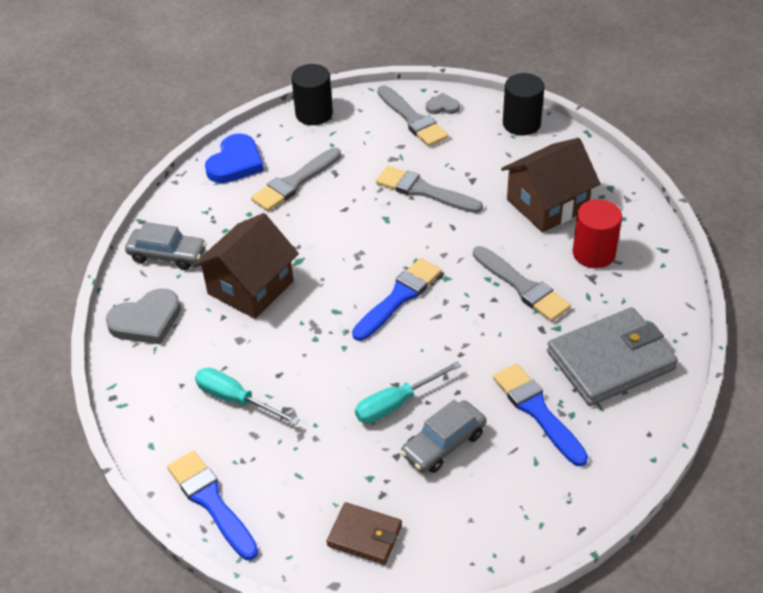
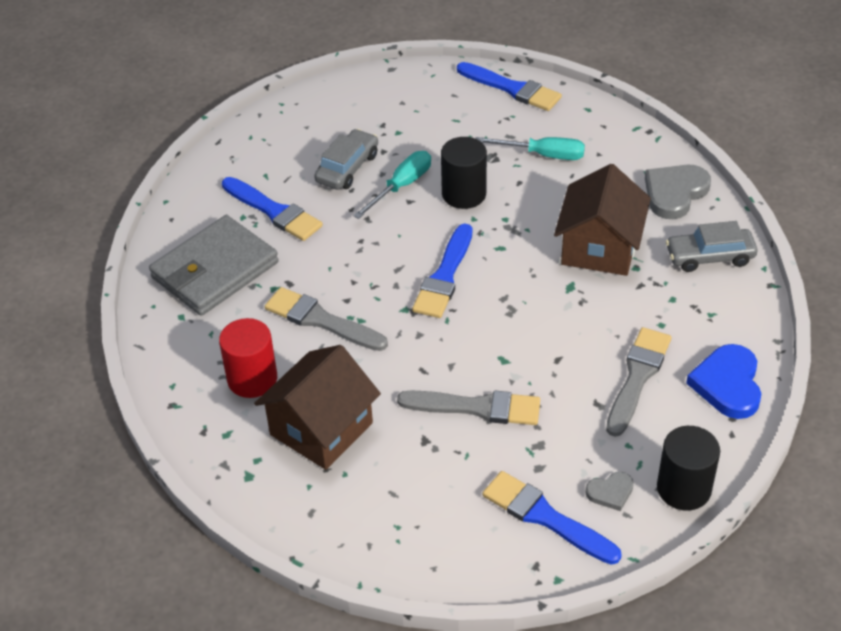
camera: 160 degrees right, 0 degrees up
(364, 535) = (383, 98): brown wallet -> none
(412, 119) = (545, 517): grey brush -> blue brush
(442, 106) = (514, 552): grey heart -> grey heart (610, 492)
(521, 123) = (392, 552): black cylinder -> black cylinder (464, 194)

